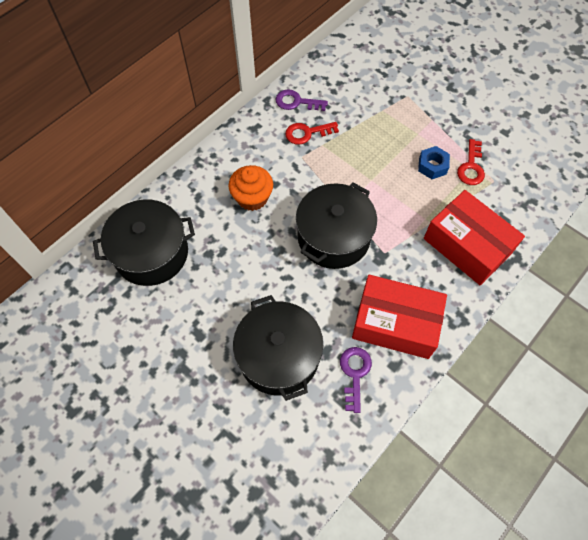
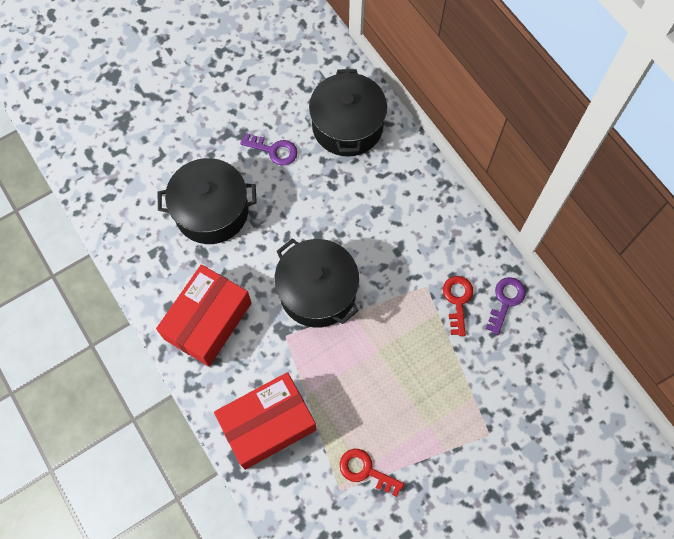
camera: 105 degrees right, 5 degrees up
(252, 197) = (386, 225): orange cupcake -> none
(355, 373) = (173, 270): purple key -> purple key (274, 150)
(432, 166) = (378, 425): blue nut -> none

